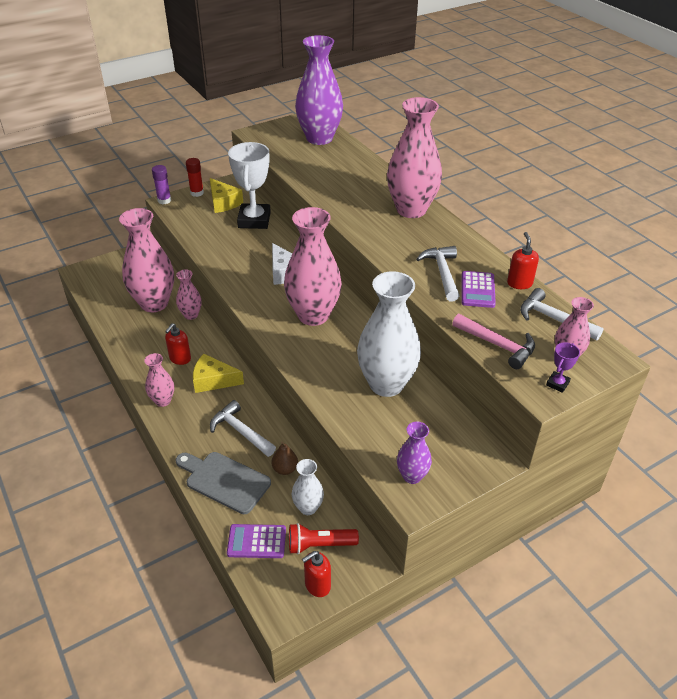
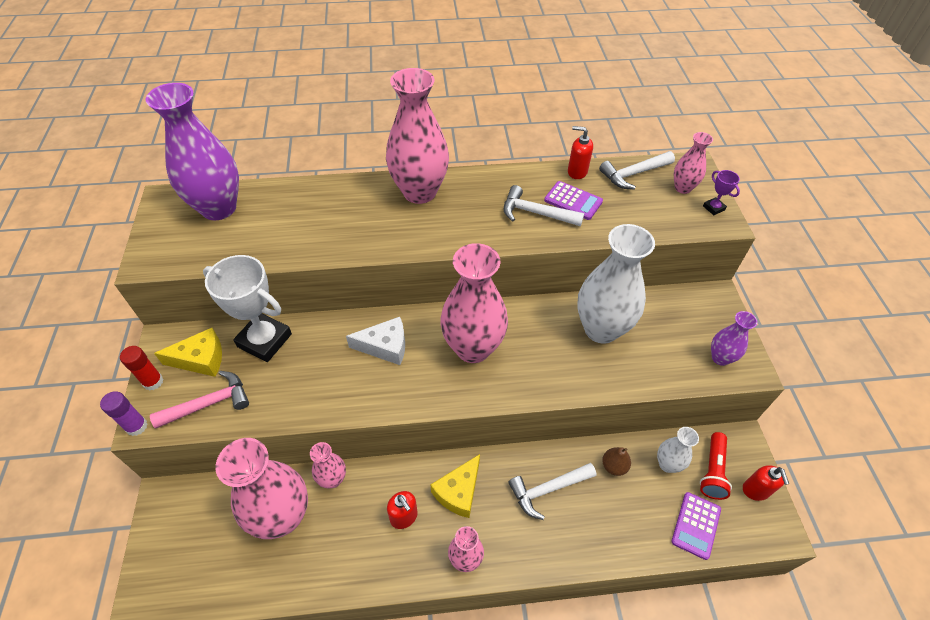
camera: 65 degrees left, 10 degrees up
(224, 481) = (610, 529): grey cutting board -> none
(498, 345) = (654, 221): pink hammer -> pink hammer (209, 403)

